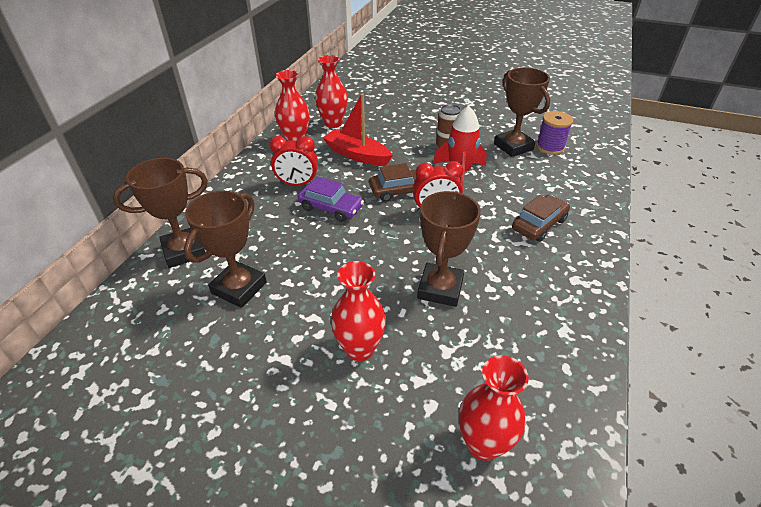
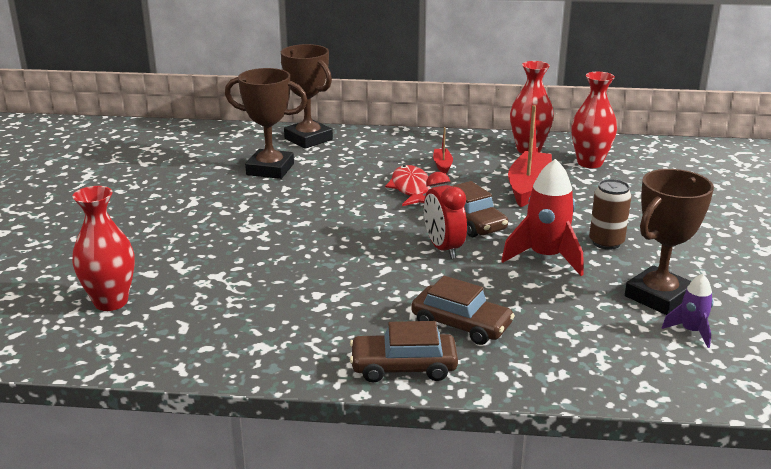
camera: 75 degrees right, 15 degrees down
(297, 184) = (442, 165): red clock -> red boat
(331, 208) = (411, 189): purple car -> red fish
(359, 349) = (210, 232): red vase -> none
(440, 288) = (304, 264): brown trophy -> none
(550, 147) = (691, 331): purple spool -> purple rocket
(589, 259) = (403, 367): none -> brown car

